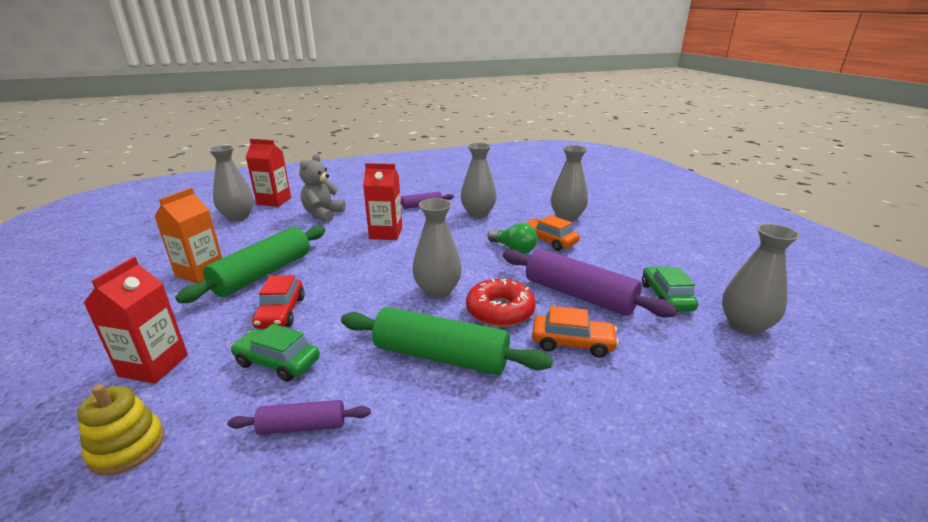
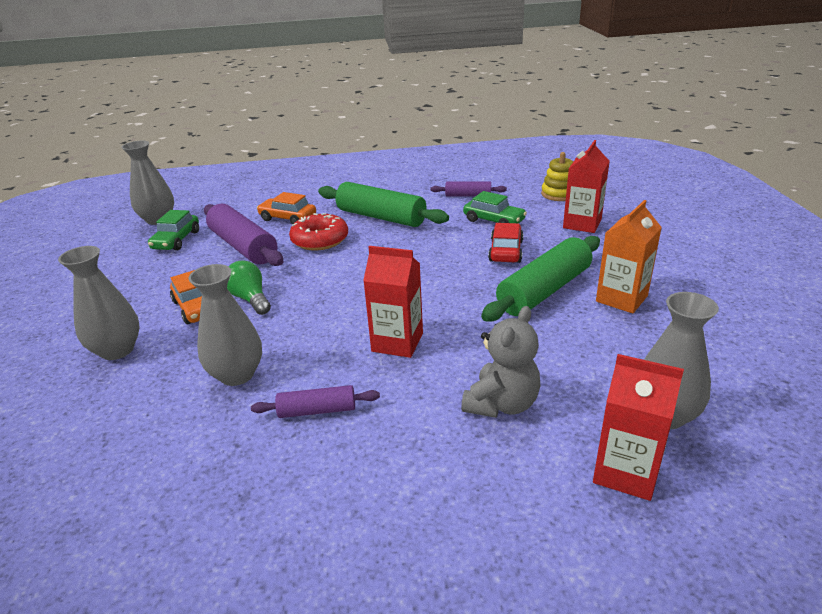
camera: 165 degrees left, 5 degrees up
(437, 291) = (363, 259): grey vase -> none

